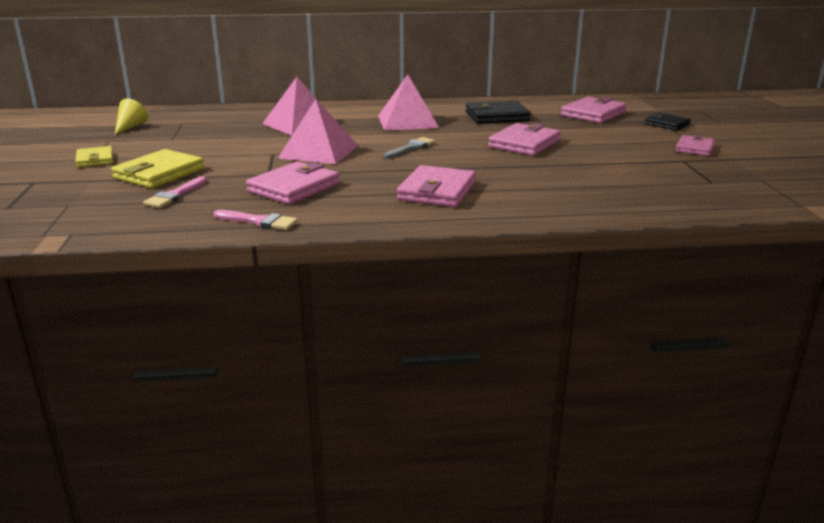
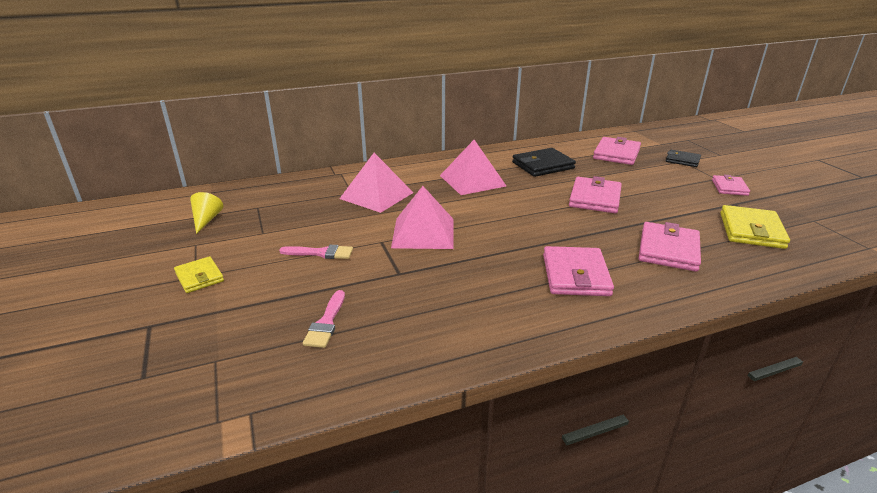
camera: 15 degrees left, 5 degrees up
(159, 173) = (285, 289): yellow wallet -> yellow wallet (751, 230)
(259, 221) = (444, 351): pink brush -> pink brush (321, 253)
(294, 188) = (440, 291): pink wallet -> pink wallet (668, 250)
(411, 148) = (504, 217): grey brush -> none

